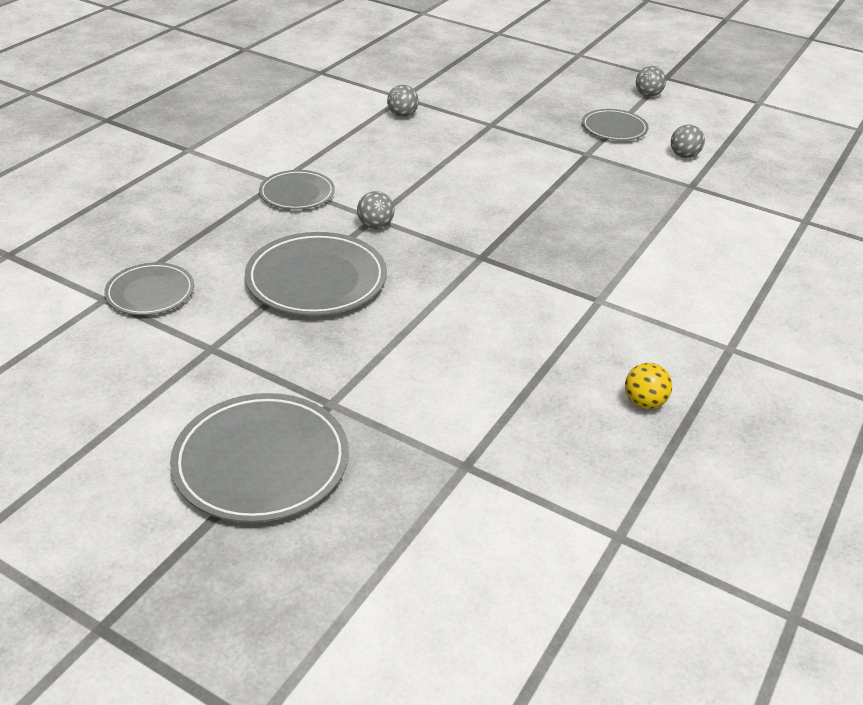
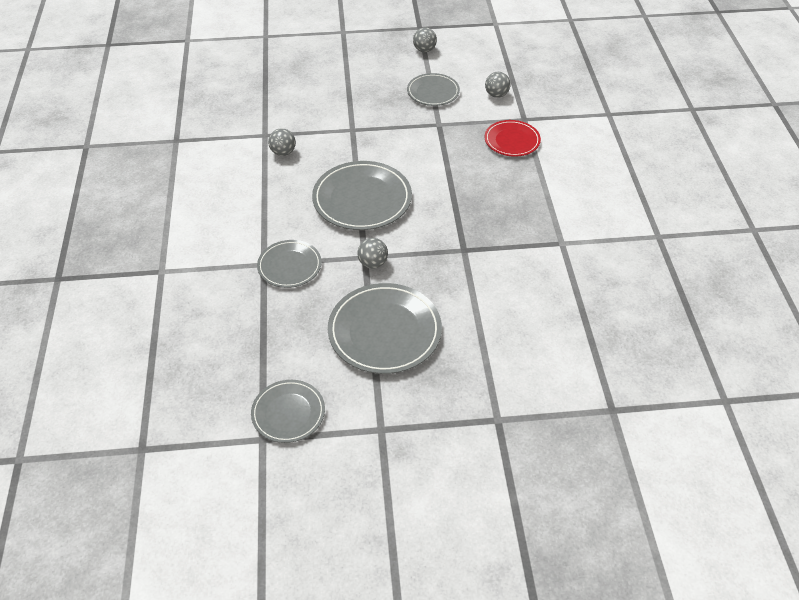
camera: 35 degrees left, 10 degrees up
(261, 462) = (505, 488): grey plate -> grey plate (362, 199)
(644, 403) = (654, 303): yellow ball -> none
(653, 197) = (512, 140): none -> red plate

